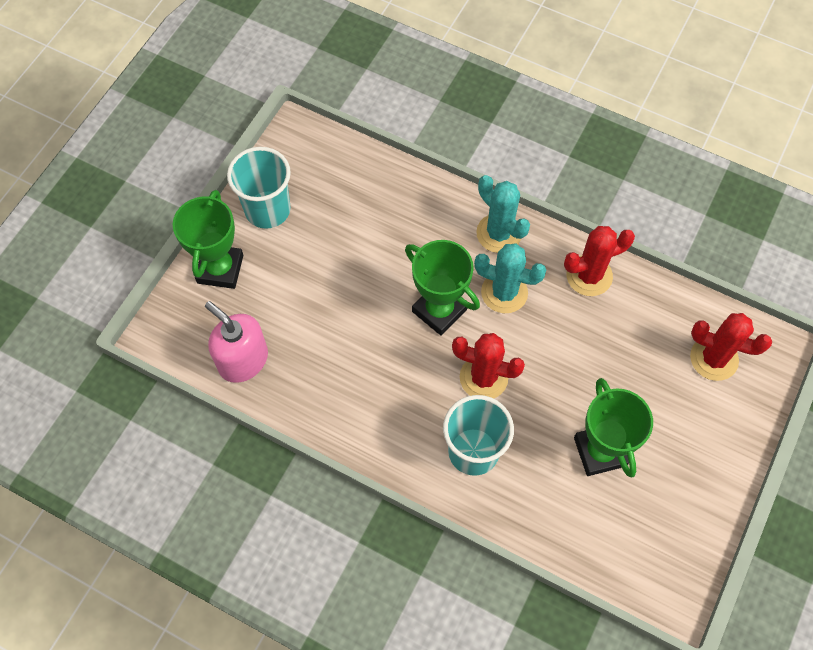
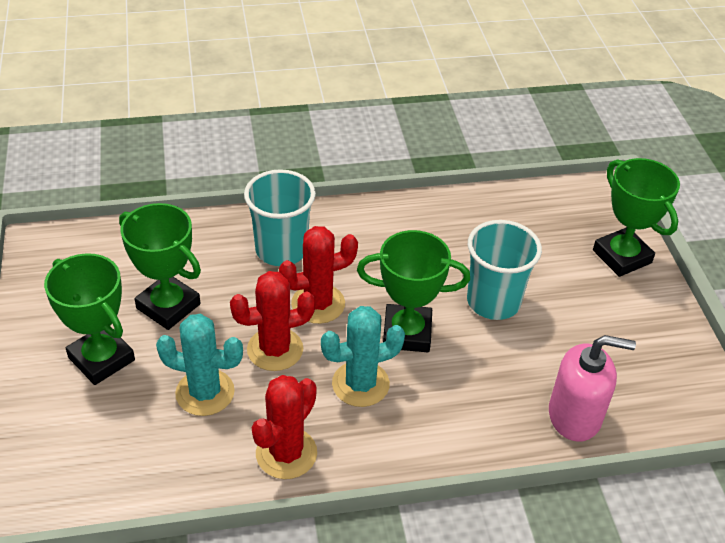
camera: 140 degrees right, 20 degrees down
(243, 360) = (524, 210): pink soap dispenser -> pink soap dispenser (575, 416)
(267, 210) = (647, 323): turquoise cup -> turquoise cup (493, 302)
(499, 233) = (416, 438): turquoise cactus -> turquoise cactus (205, 392)
(676, 432) = (101, 359): none -> green trophy
(714, 358) = (94, 448): red cactus -> red cactus (275, 349)

